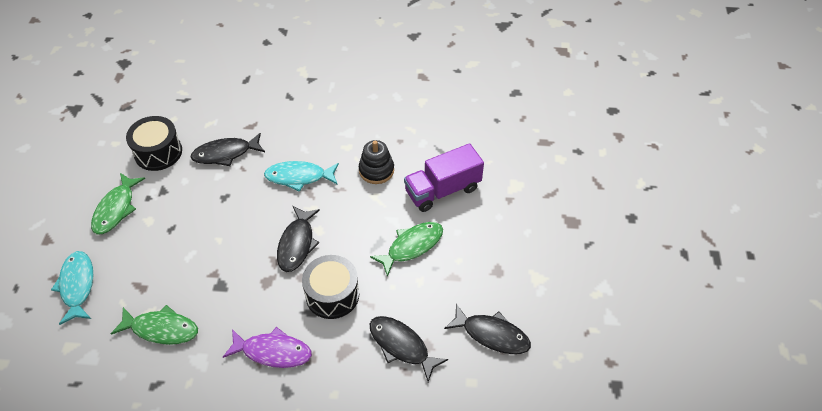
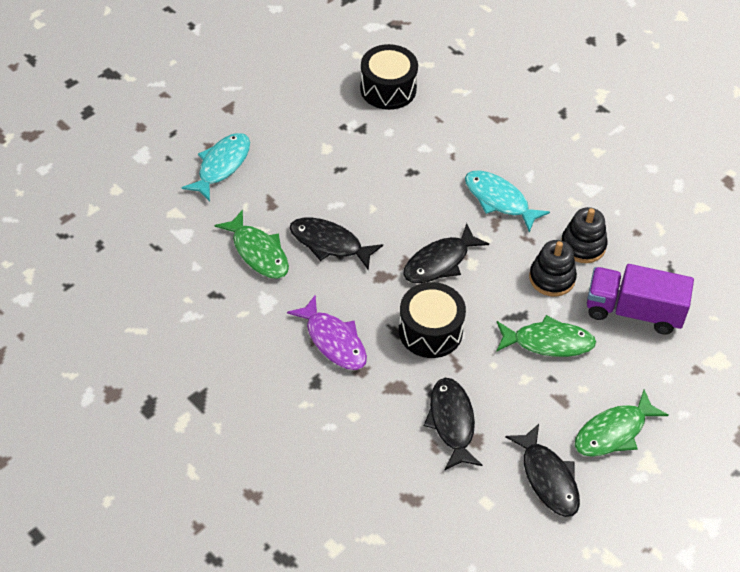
camera: 40 degrees right, 0 degrees up
(116, 209) = (307, 118): green fish -> green fish (614, 432)
(225, 153) = (449, 131): black fish -> black fish (329, 243)
(376, 204) = (552, 278): none -> black stacking toy

